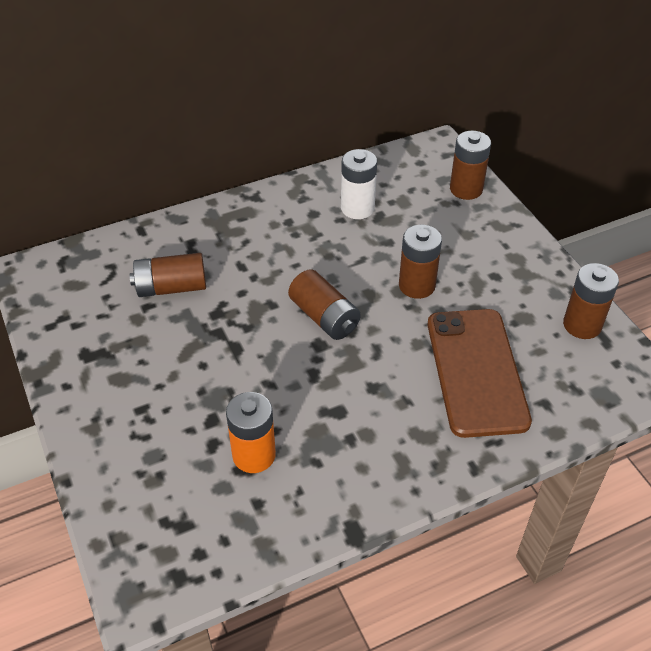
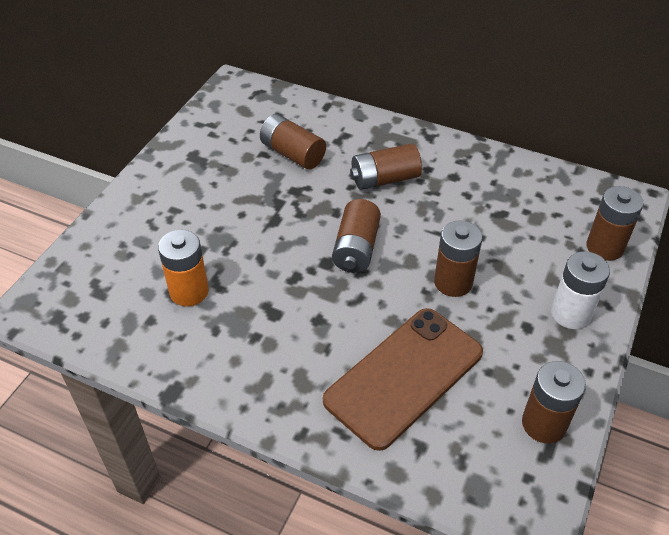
camera: 50 degrees right, 0 degrees up
(270, 252) = (384, 179): none -> brown battery
(357, 208) = (492, 196): white battery -> white battery (570, 313)

